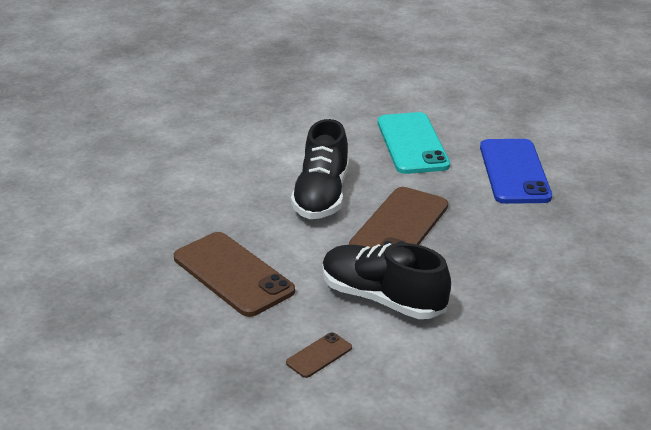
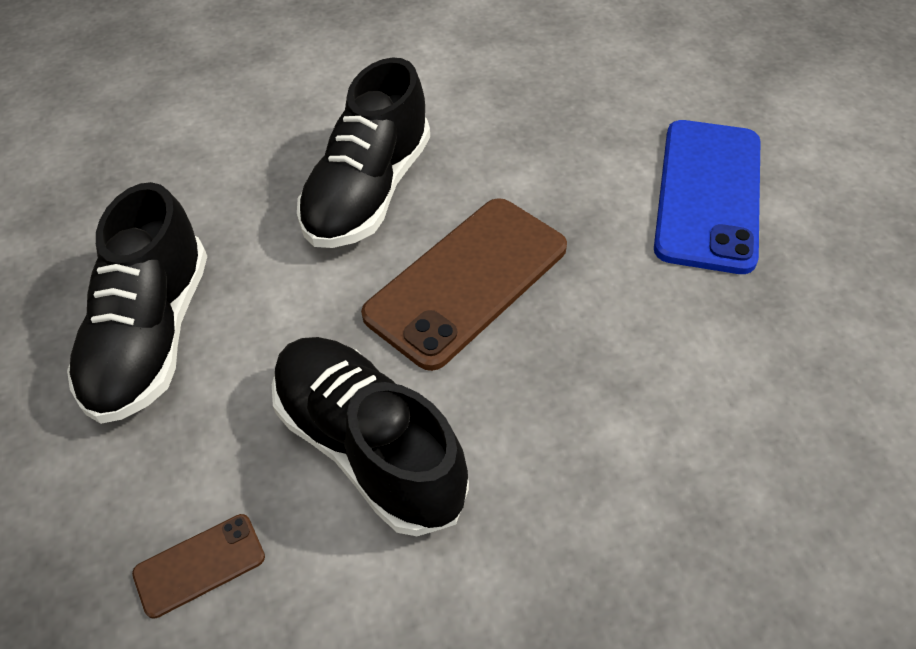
camera: 15 degrees right, 20 degrees up
(233, 274) = (151, 335): brown phone -> black shoe
(412, 144) = (558, 107): turquoise phone -> none

